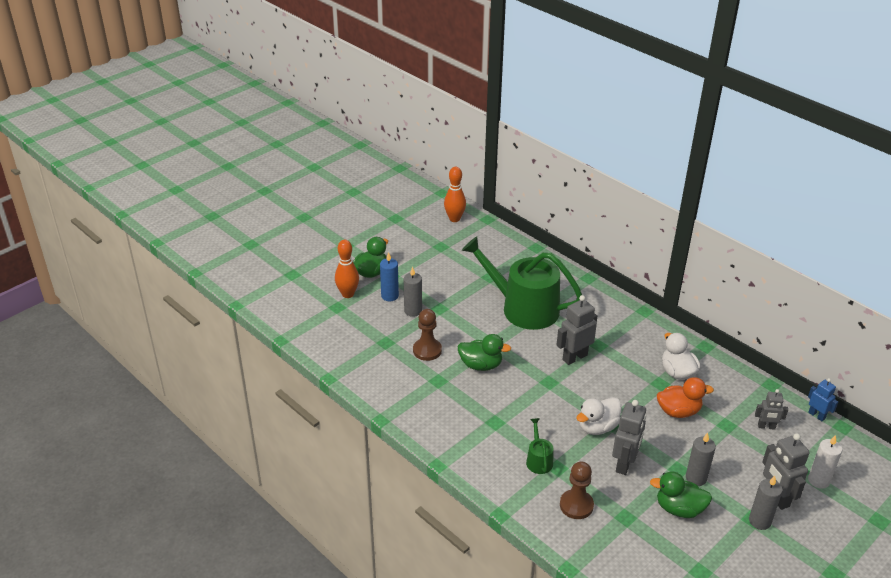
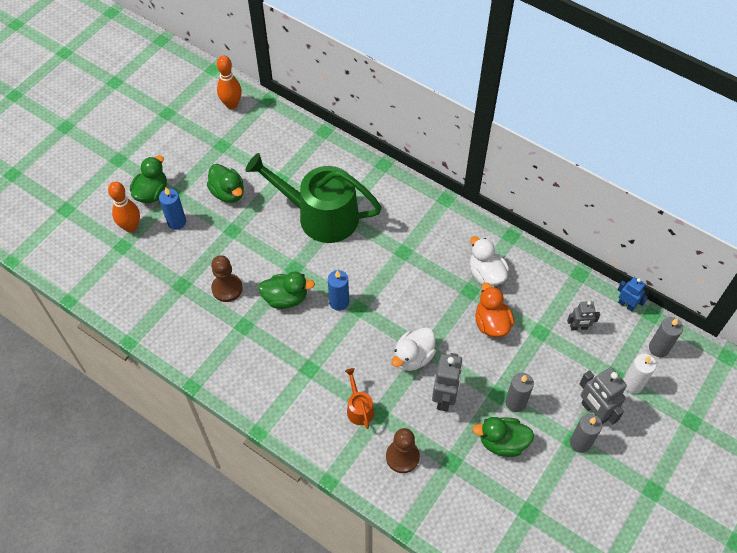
camera: 10 degrees left, 20 degrees up
(413, 311) = (204, 238): grey candle -> grey candle (658, 348)
(440, 281) = (228, 193): none -> green duck
(531, 375) = (339, 302): none -> blue candle
(538, 460) = (359, 408): green watering can -> orange watering can
(574, 357) = (380, 272): grey robot -> none
(678, 411) = (491, 323): orange duck -> orange duck turned 90 degrees counterclockwise

